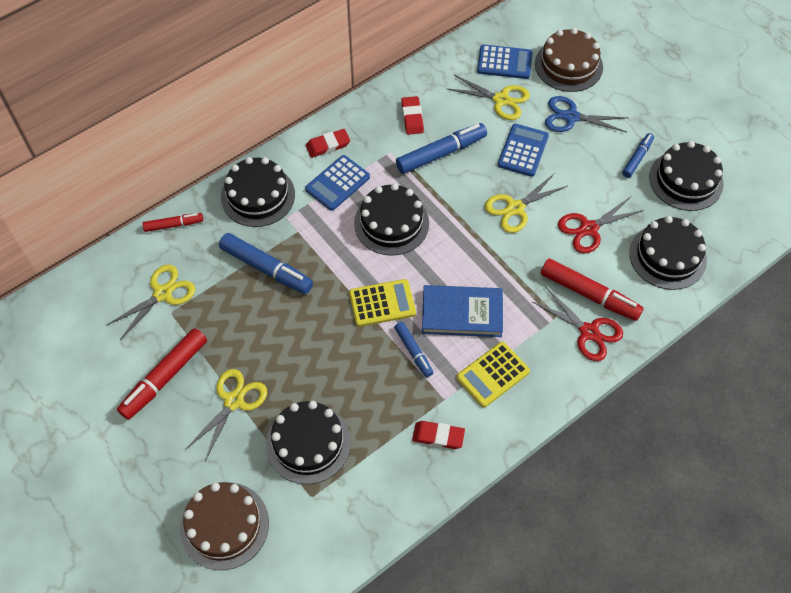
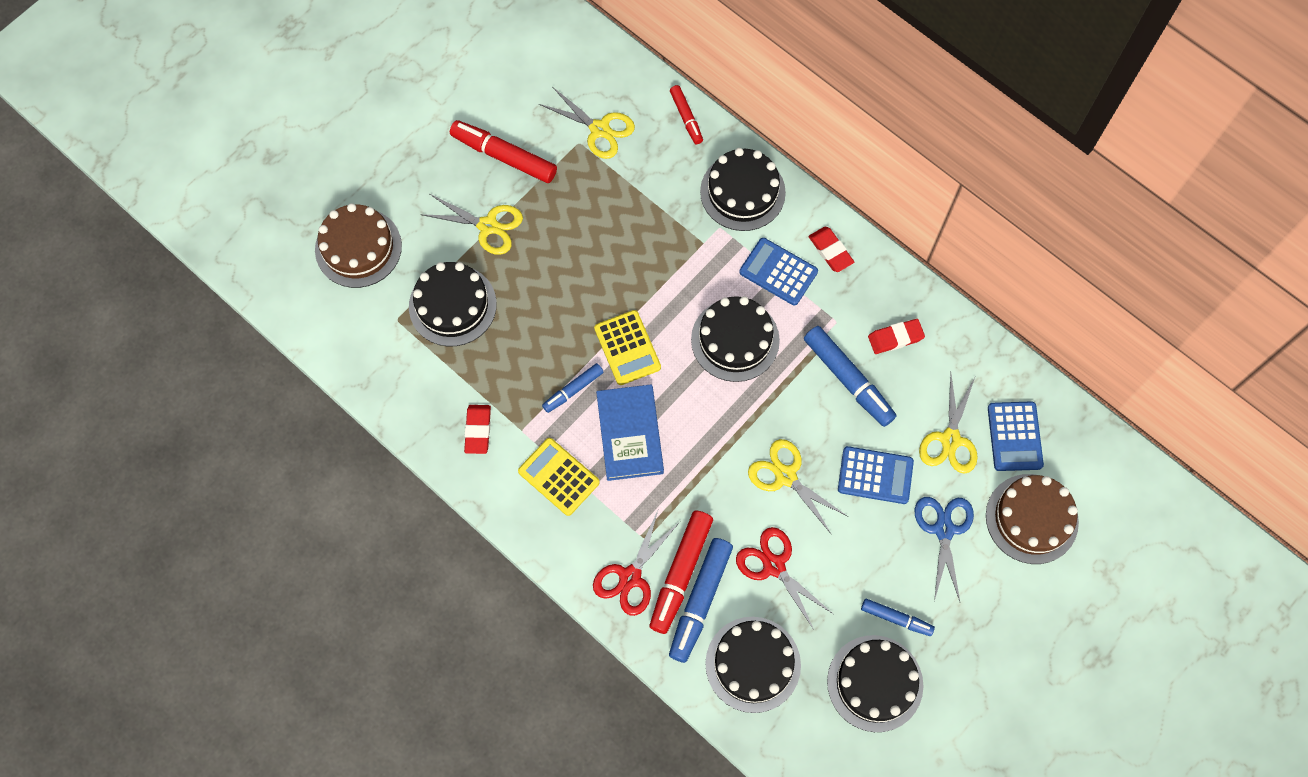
camera: 80 degrees right, 10 degrees up
(266, 268) = (649, 221): blue marker -> blue marker (700, 601)

